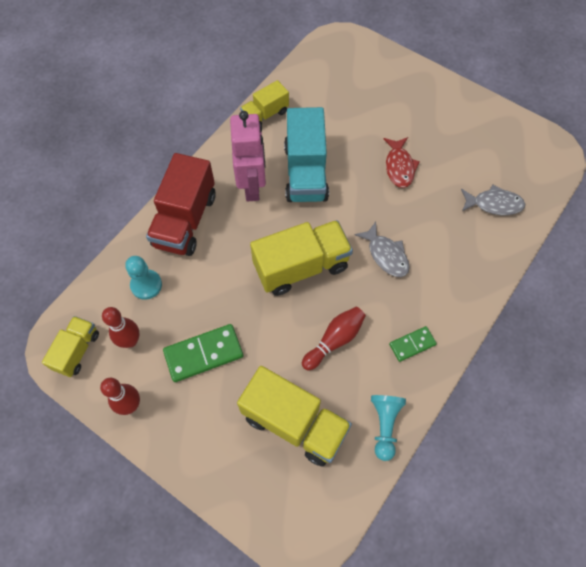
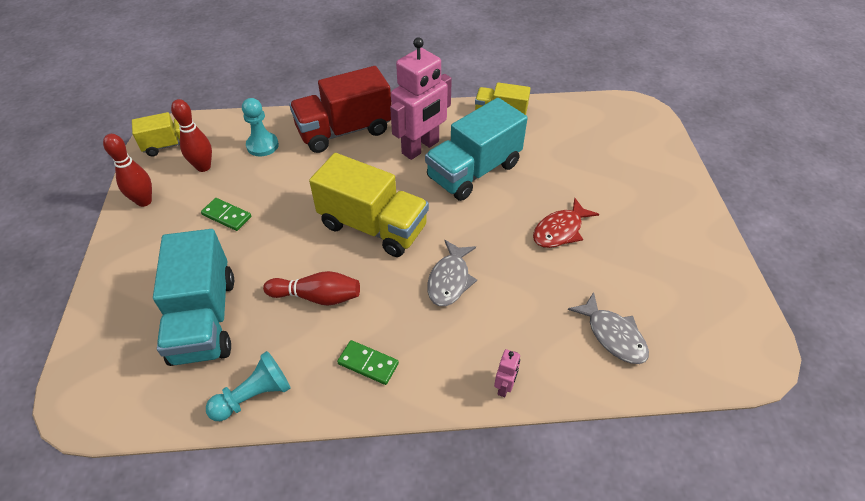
camera: 50 degrees right, 15 degrees down
(204, 354) = (226, 216): green domino -> green domino, size x0.59
(294, 422) = (204, 319): yellow truck -> turquoise truck
(484, 283) = (504, 386): none -> pink robot

